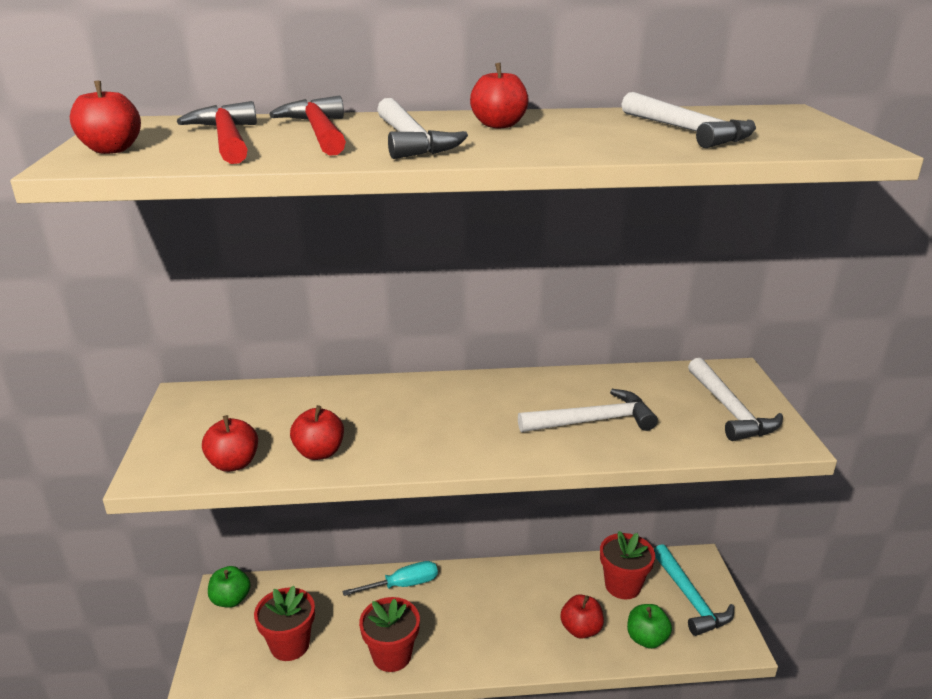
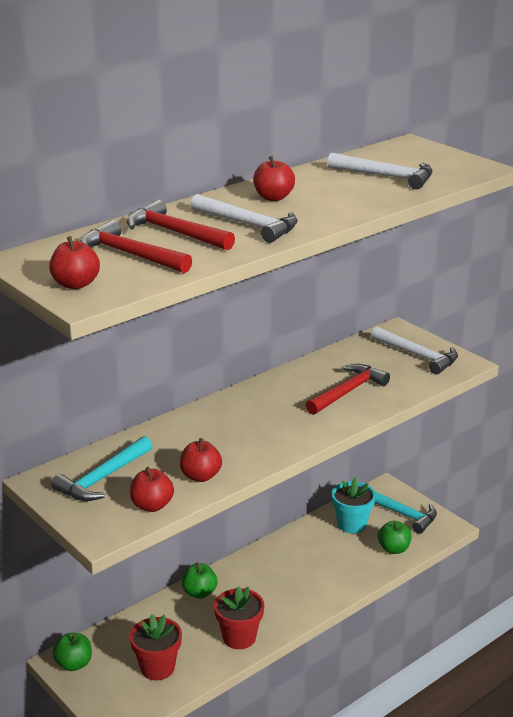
camera: 35 degrees left, 0 degrees up
(235, 415) = (103, 478): none -> turquoise hammer
(402, 585) = (199, 593): turquoise screwdriver -> green apple
(581, 629) = (349, 562): red apple -> none
(592, 421) = (347, 392): white hammer -> red hammer
(622, 586) = (352, 524): red flower pot -> turquoise flower pot

